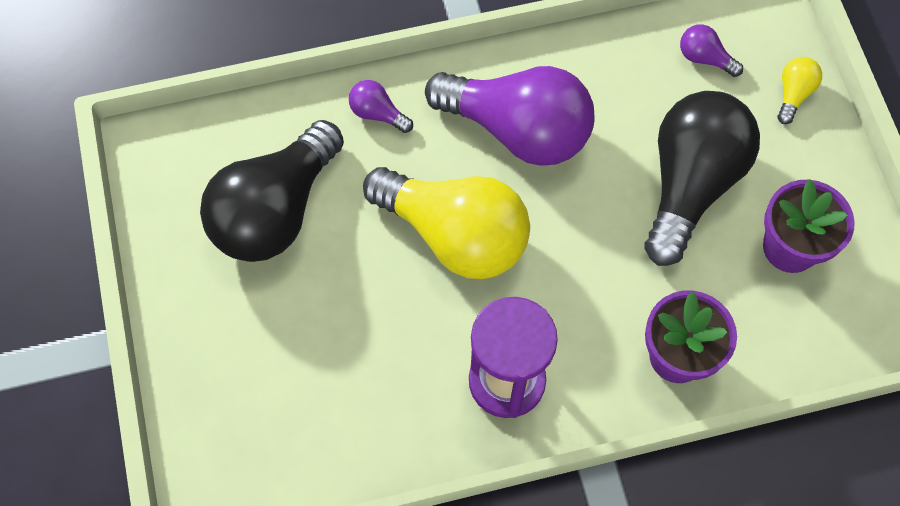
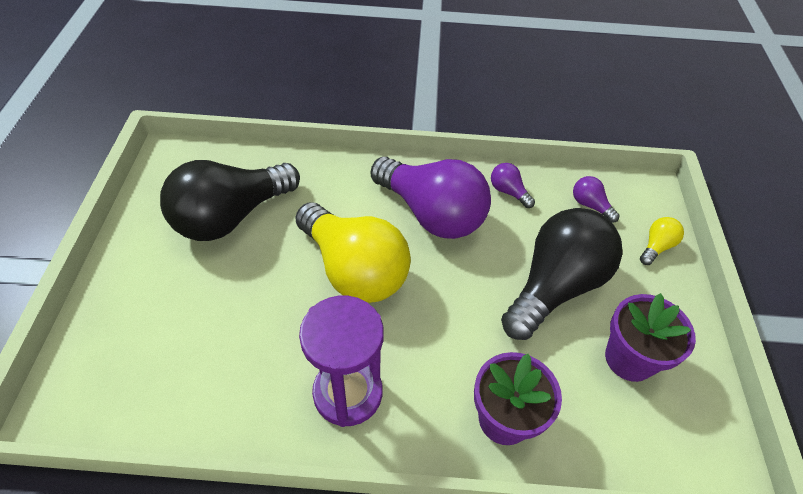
camera: 15 degrees right, 15 degrees down
(378, 113) = (334, 177): purple light bulb -> purple light bulb (508, 192)

